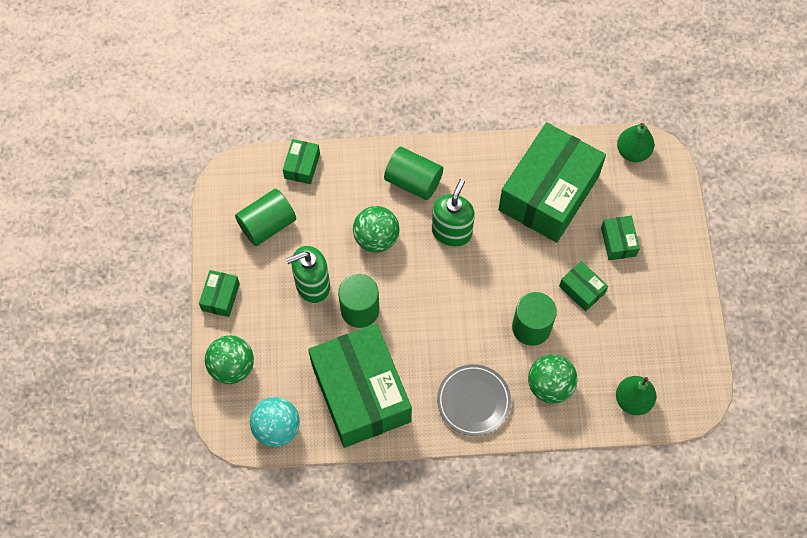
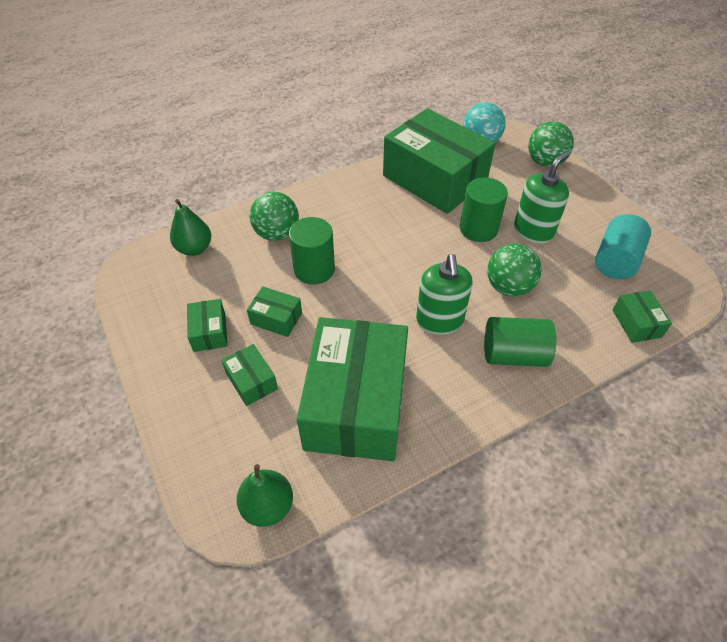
camera: 155 degrees right, 15 degrees down
(221, 297) = (598, 198): green box -> green box (209, 332)
(267, 225) = (616, 260): green cylinder -> turquoise cylinder
(473, 401) = (339, 203): grey plate -> none

